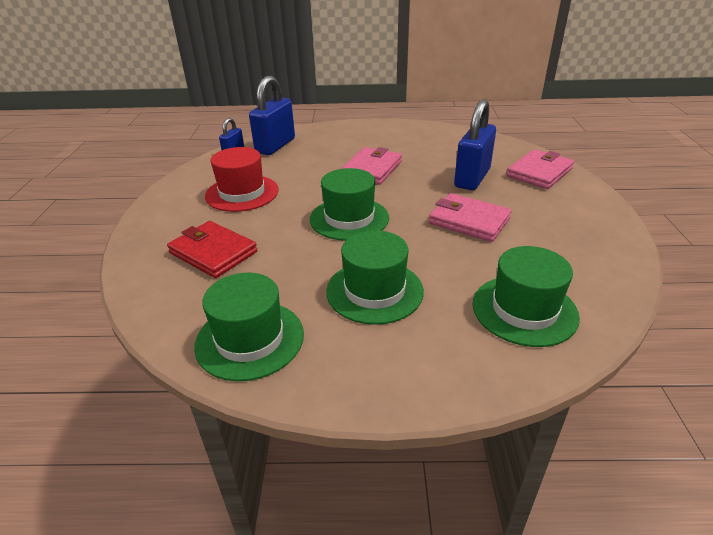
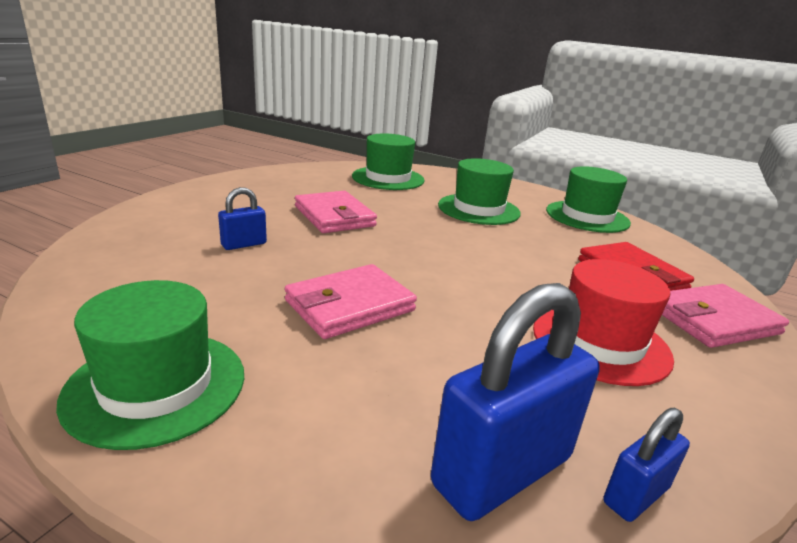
camera: 155 degrees left, 10 degrees down
(349, 218) = (454, 256): green hat -> green hat (156, 386)
(472, 178) = (244, 244): blue padlock -> blue padlock, size x0.51
(539, 172) = (159, 223): pink wallet -> pink wallet (713, 320)

